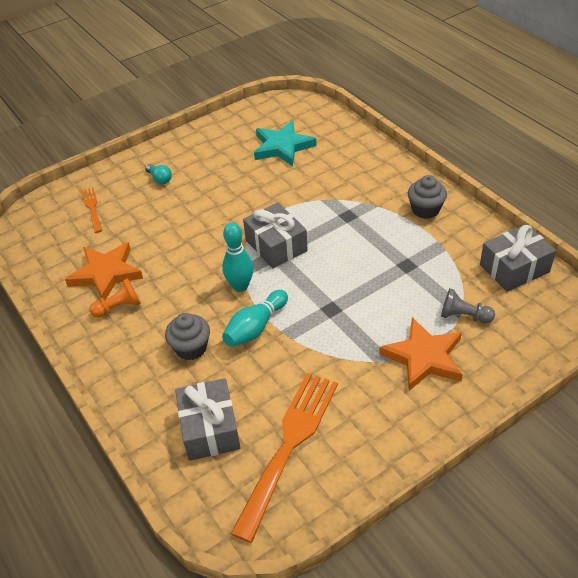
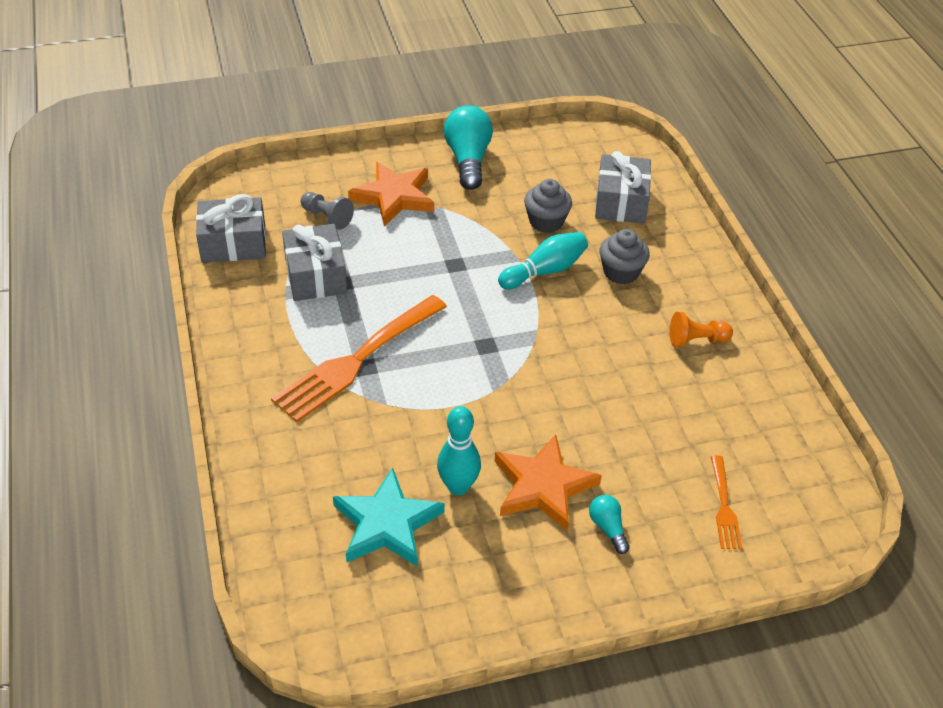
camera: 165 degrees left, 0 degrees up
(106, 273) = (709, 389): orange star -> orange star (543, 486)
(240, 286) = (544, 319): turquoise bowling pin -> turquoise bowling pin (458, 486)
(276, 245) = (479, 356): grey gift -> grey gift (316, 275)
(289, 445) = (554, 172): orange fork -> orange fork (356, 360)
(383, 429) = (468, 160): none -> turquoise light bulb
(425, 210) = (265, 341): grey cupcake -> grey cupcake (546, 222)

